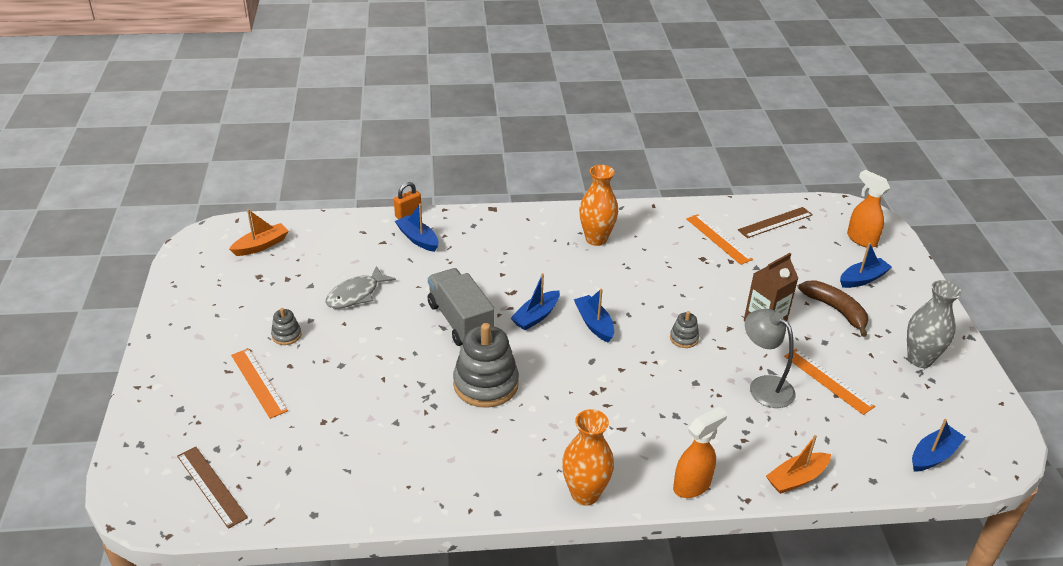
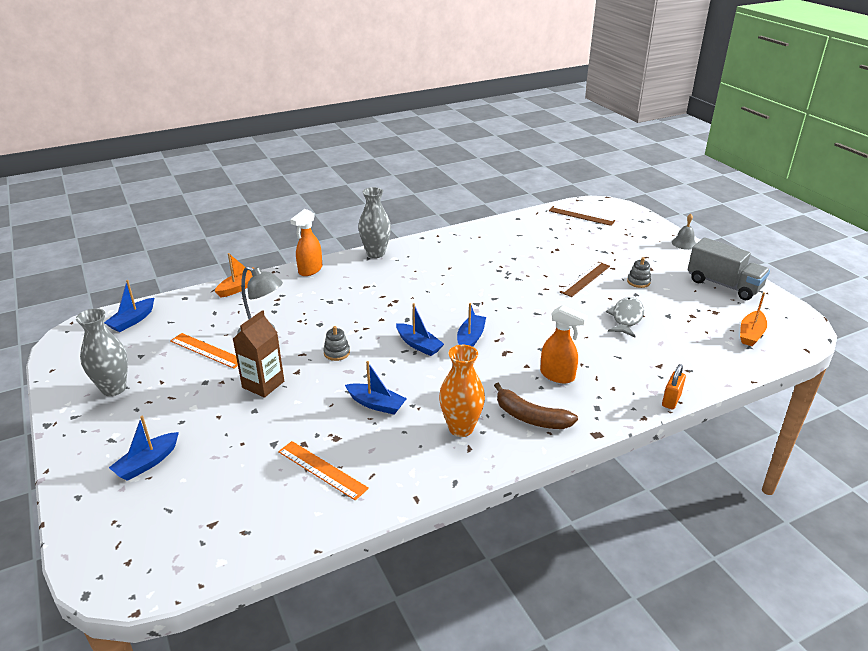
camera: 160 degrees right, 5 degrees down
(149, 379) = (684, 243): none -> grey bell
(258, 382) = (619, 256): orange ruler -> none
(418, 239) = (632, 377): blue boat -> blue boat (376, 404)
(460, 321) = (527, 320): grey truck -> grey truck (723, 285)
(486, 384) = (474, 288): grey stacking toy -> none
(585, 494) = (376, 253): orange vase -> grey vase
(775, 222) = (250, 519): brown ruler -> brown ruler (585, 279)
(836, 310) = (187, 416): brown banana -> brown banana (530, 417)
(861, 239) = (132, 525): orange spray bottle -> orange spray bottle (557, 376)

